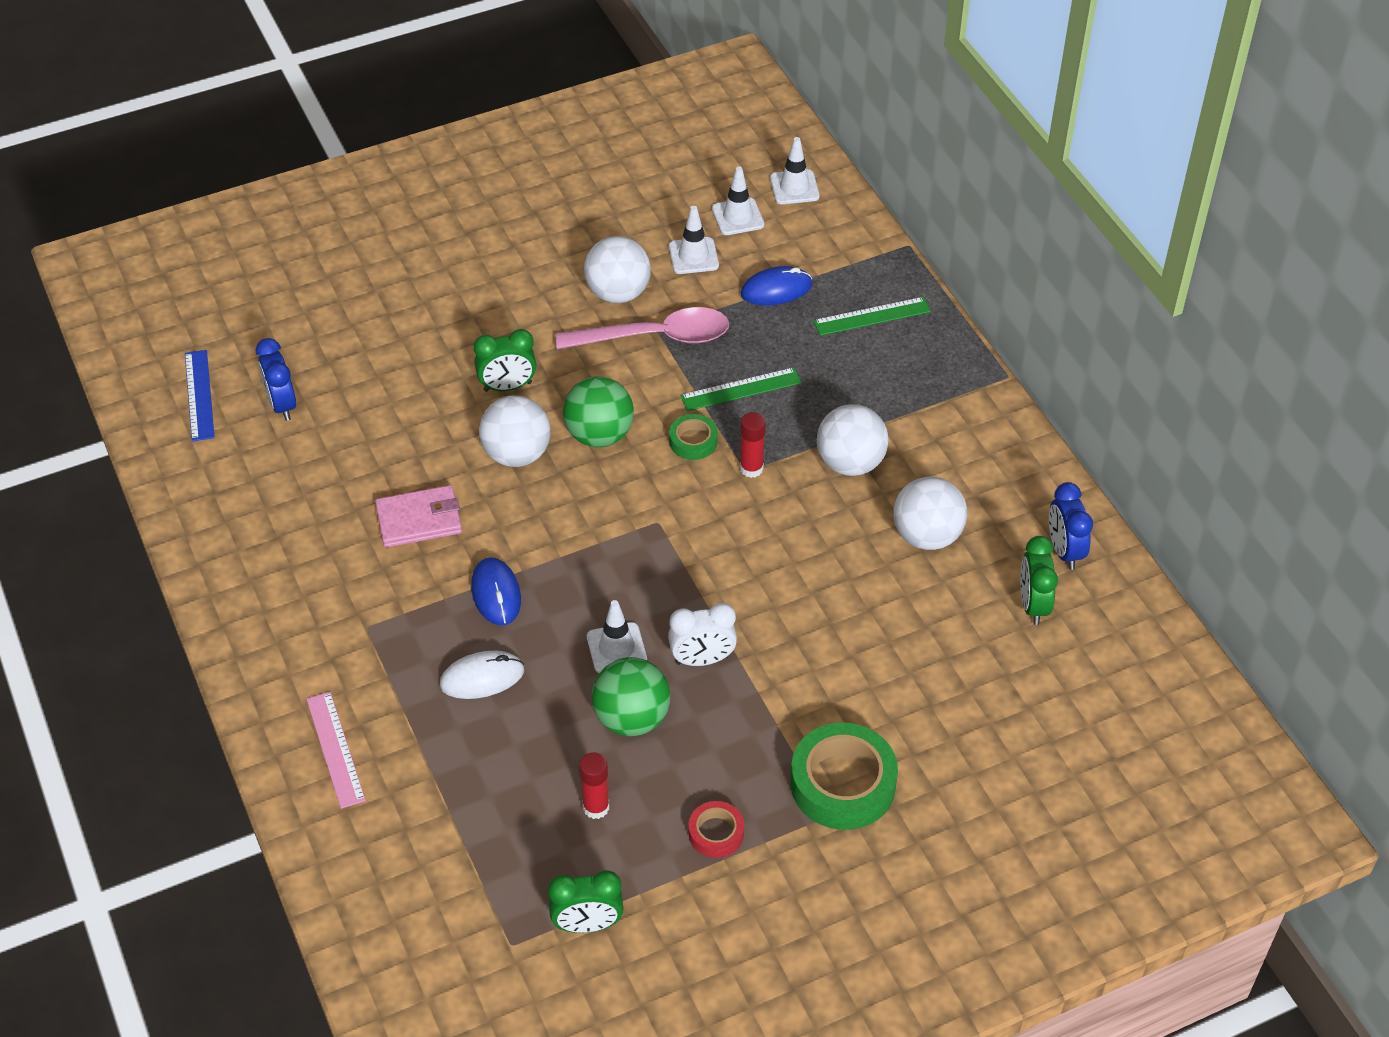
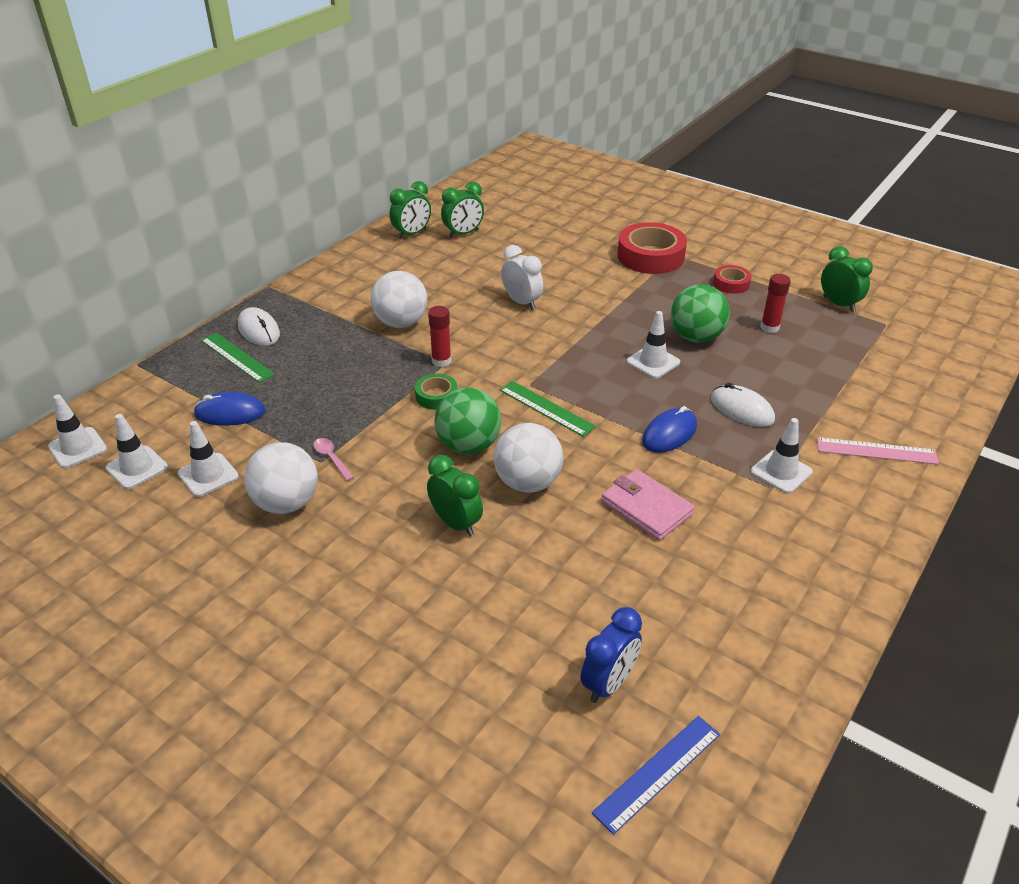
camera: 120 degrees left, 10 degrees down
(335, 749) = (876, 451): pink ruler -> pink ruler turned 60 degrees clockwise
(376, 648) = (781, 472): none -> white traffic cone
(655, 337) = (331, 458): pink spoon -> pink spoon, size x0.40
(702, 659) = (623, 326): white clock -> white clock (522, 302)
(741, 389) = (363, 392): green ruler -> green ruler (546, 408)
(776, 289) = (230, 413): blue mouse -> blue mouse turned 45 degrees counterclockwise
(842, 784) = (650, 256): green tape -> red tape
(914, 345) = (259, 330): none -> white mouse
(927, 536) = (441, 278): white ball -> none
(1064, 551) = (412, 234): blue clock -> green clock

